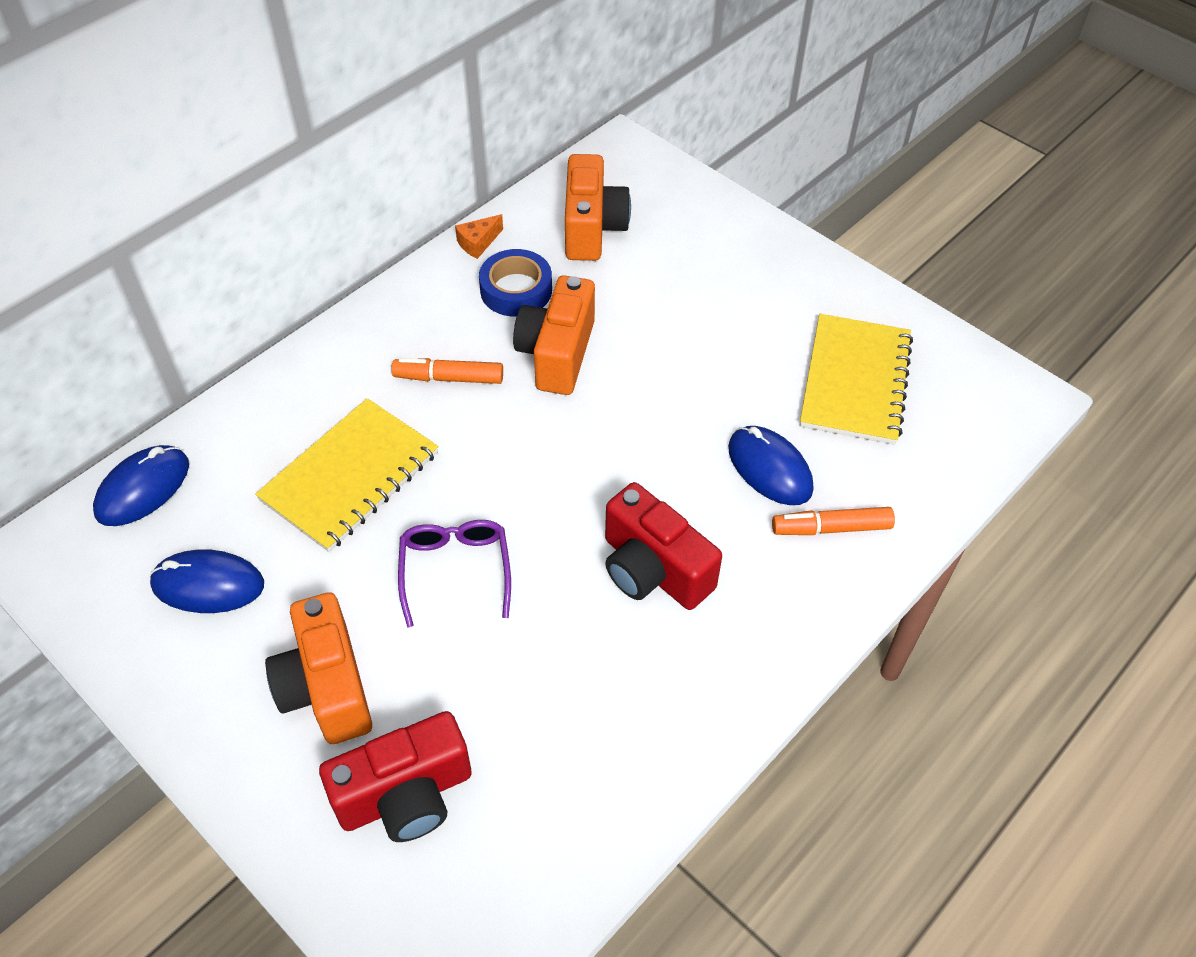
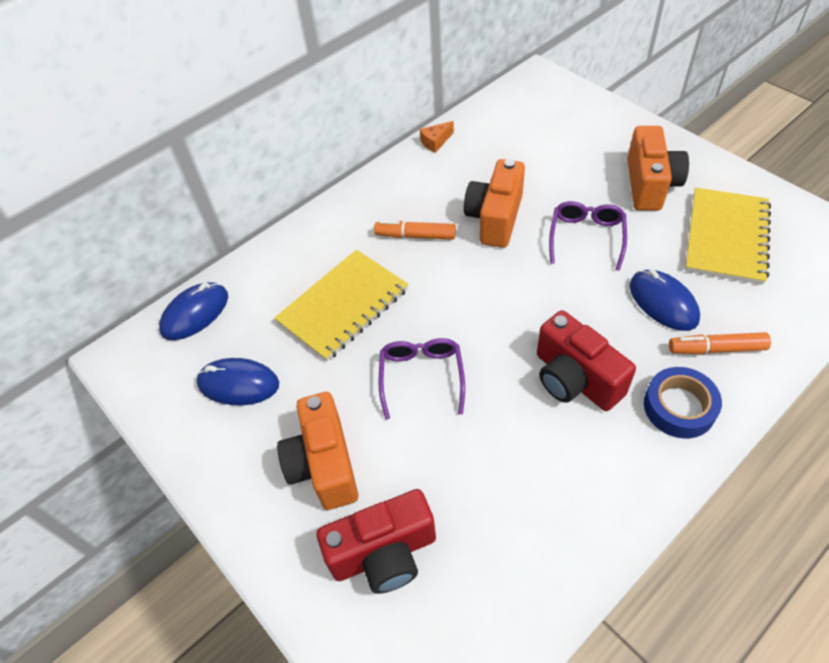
camera: 10 degrees right, 0 degrees up
(516, 290) = (464, 174): blue tape -> blue tape (679, 407)
(592, 228) = (518, 131): orange camera -> orange camera (650, 185)
(676, 381) = (586, 237): none -> purple glasses

